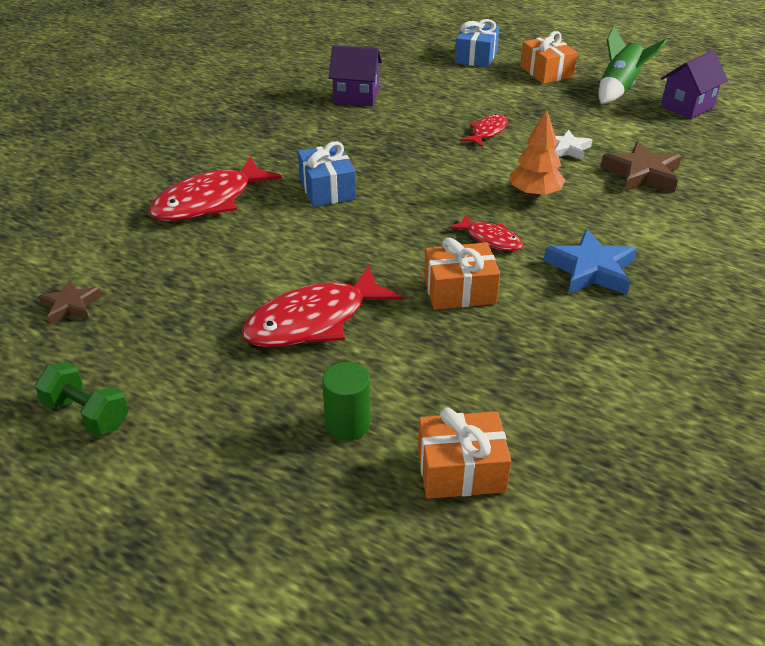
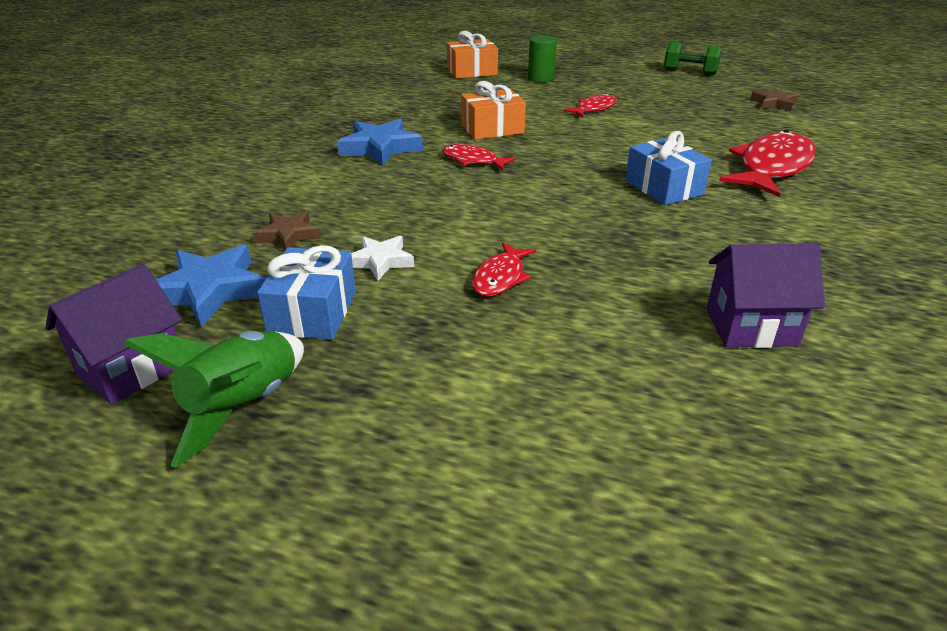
camera: 170 degrees right, 5 degrees down
(314, 321) = (594, 108): red fish -> red fish, size x0.53
(476, 56) = (576, 497): blue gift -> blue gift (313, 312)
(535, 194) = (429, 202): orange tree -> none
(546, 72) = (396, 451): orange gift -> none
(642, 174) = (288, 235): brown star -> brown star, size x0.62
(674, 140) = (210, 291): none -> blue star

